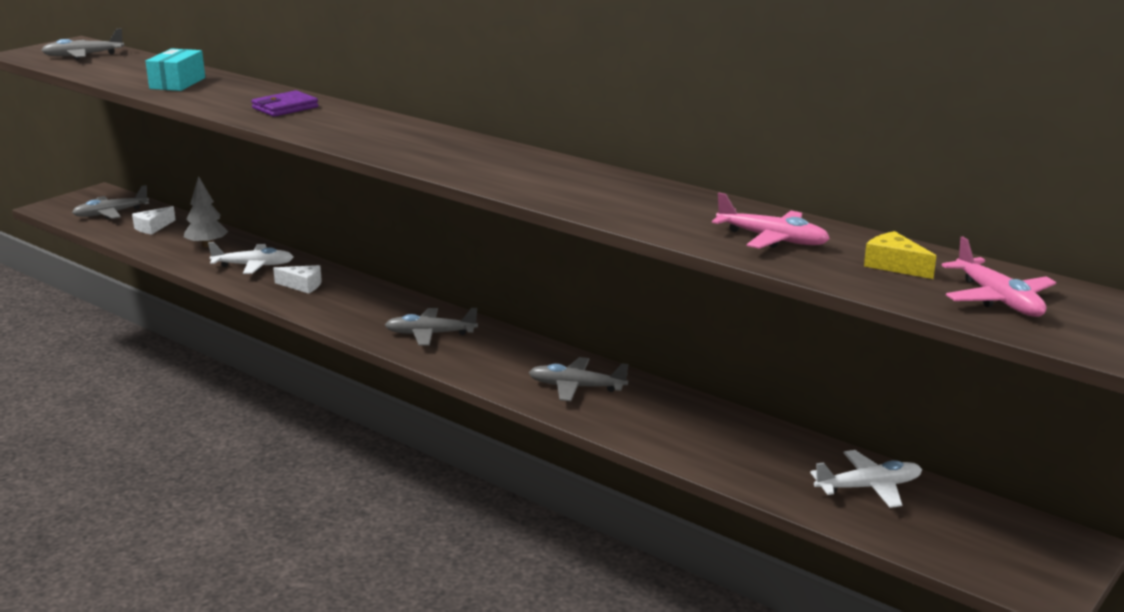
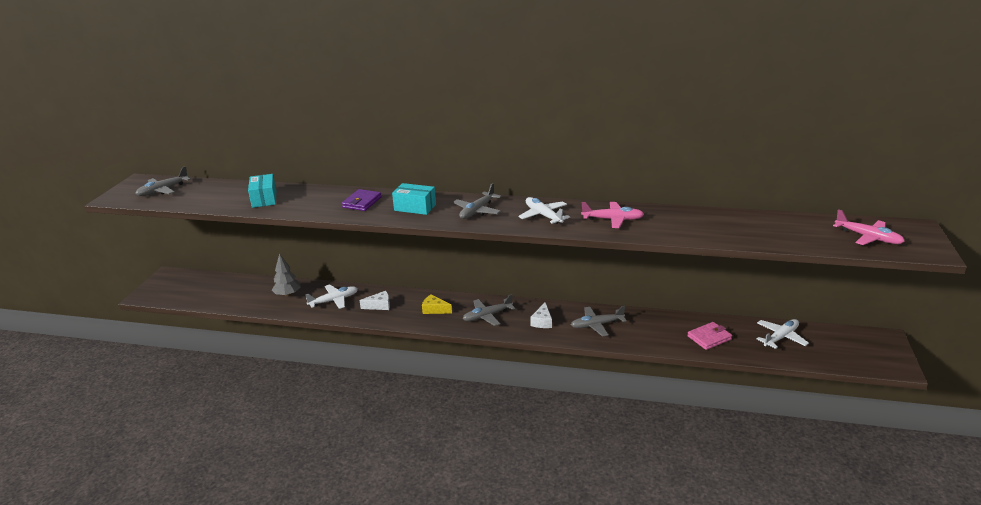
camera: 25 degrees left, 5 degrees up
(111, 213) = (195, 288): grey plane -> grey plane (477, 211)
(153, 227) = (236, 291): white cheese -> white cheese (542, 321)
(342, 125) = (415, 207): none -> turquoise box
(499, 166) = (543, 216): none -> white plane
(739, 452) = (709, 338): none -> pink wallet
(772, 239) = (734, 228): pink plane -> pink plane (612, 219)
(894, 265) = (804, 230): yellow cheese -> yellow cheese (434, 309)

